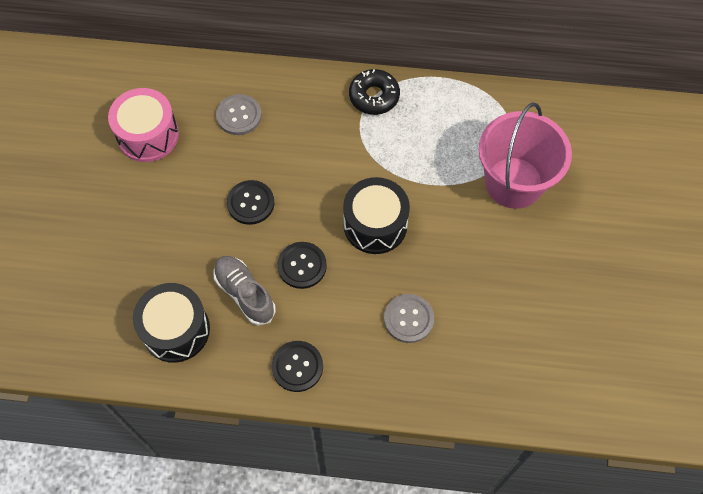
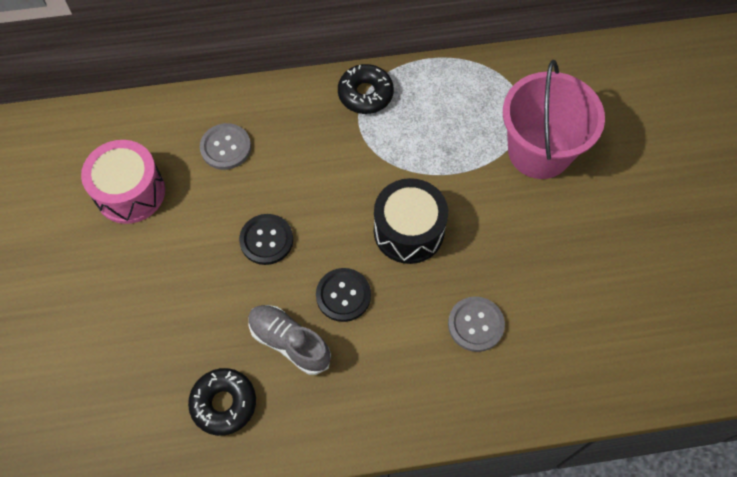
camera: 15 degrees left, 0 degrees up
(176, 330) = (224, 403): black drum -> black donut
(297, 367) = (372, 409): black button -> none

